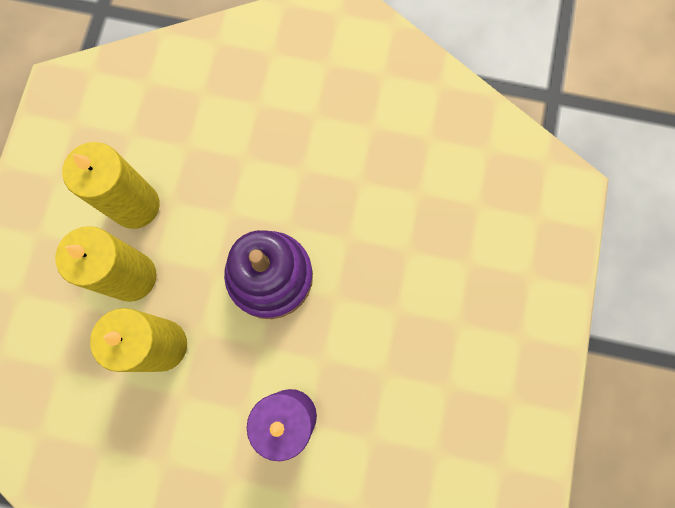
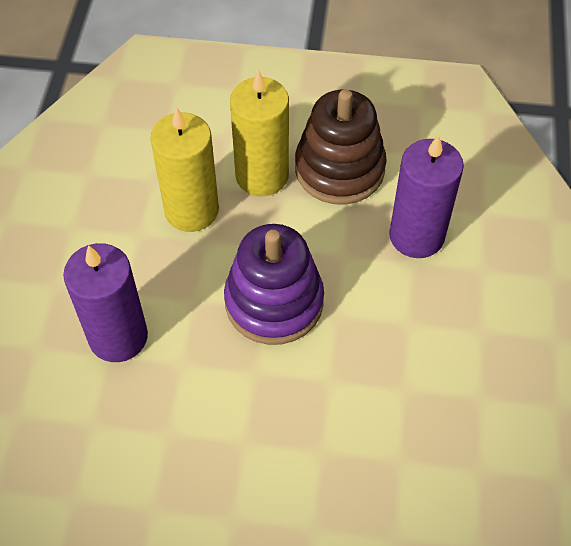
camera: 85 degrees right, 20 degrees down
(136, 205) = (339, 169): yellow candle -> brown stacking toy
(218, 150) = (416, 236): none -> purple candle

